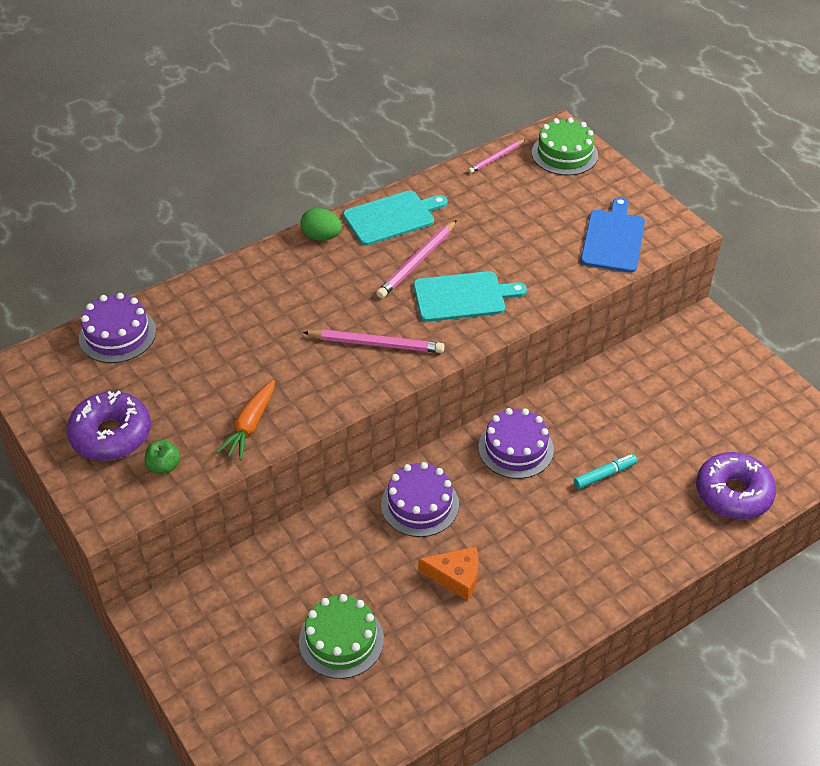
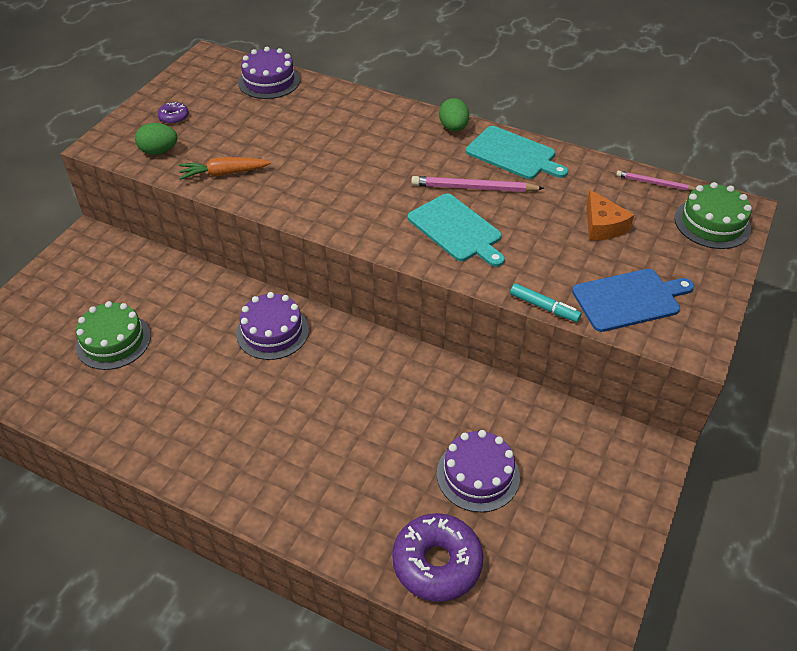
camera: 60 degrees right, 0 degrees up
(111, 434) = (174, 117): purple donut -> purple donut, size x0.47
(164, 466) = (159, 151): green apple -> green egg
(376, 344) = (358, 202): pink pencil -> none
(456, 577) = (210, 384): orange cheese -> orange cheese (602, 226)
(516, 448) = (375, 368): purple cake -> purple cake (478, 475)
(604, 475) = (388, 445): turquoise marker -> turquoise marker (544, 307)

